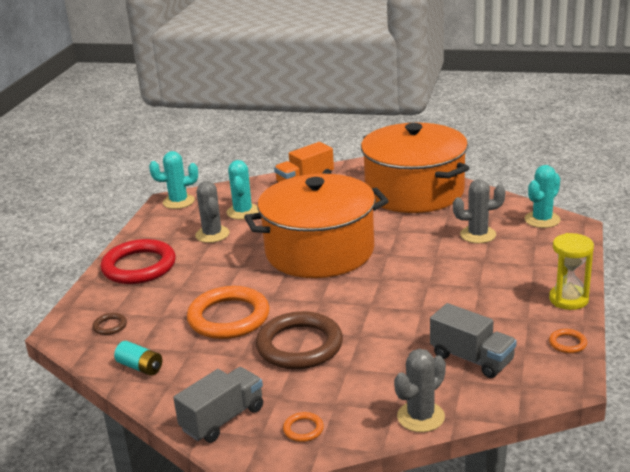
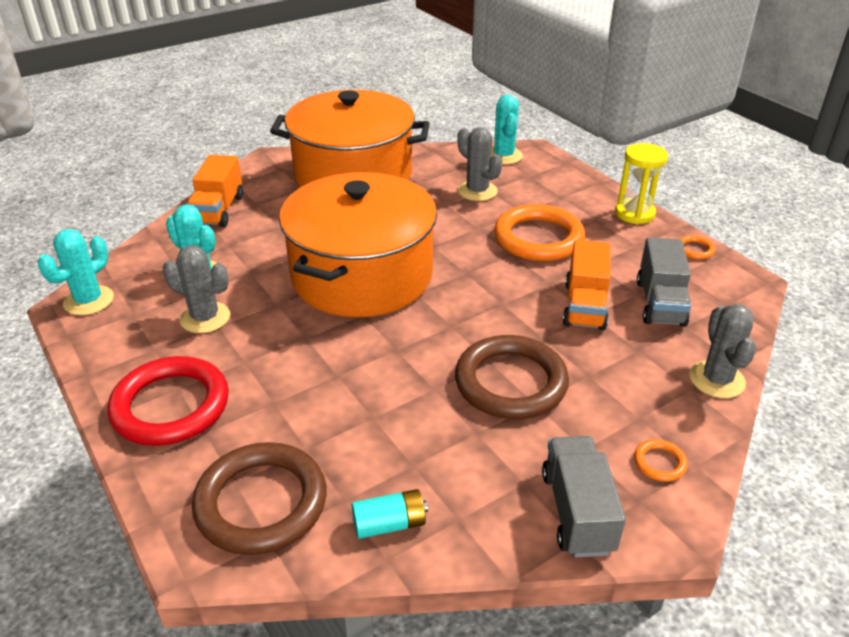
camera: 50 degrees left, 10 degrees up
(110, 326) = (261, 503): brown ring -> brown ring, size x2.42
(229, 317) = (389, 399): orange ring -> orange ring (538, 238)
(418, 333) = (584, 306): none -> orange truck
(472, 358) = (660, 303): grey truck -> grey truck turned 105 degrees clockwise
(478, 235) = (477, 191): grey cactus -> grey cactus turned 75 degrees counterclockwise

